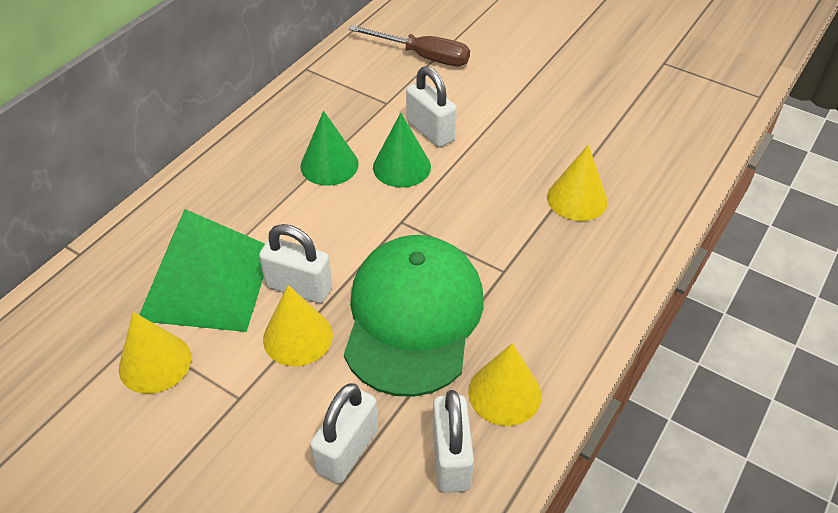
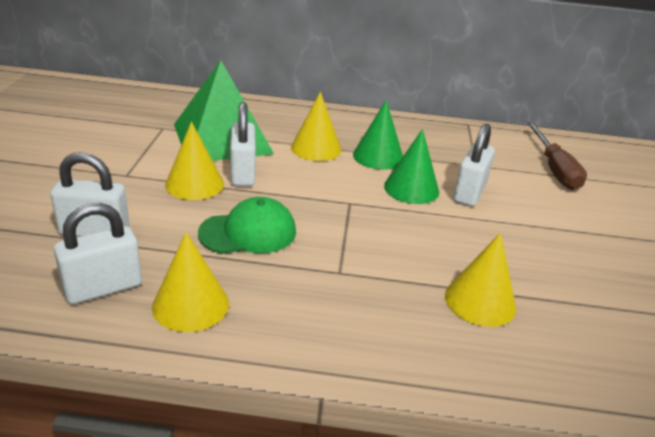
camera: 60 degrees right, 15 degrees down
(155, 363) = (142, 138): yellow cone -> yellow cone (316, 148)
(413, 317) = (248, 232): green cap -> green cap, size x0.57

